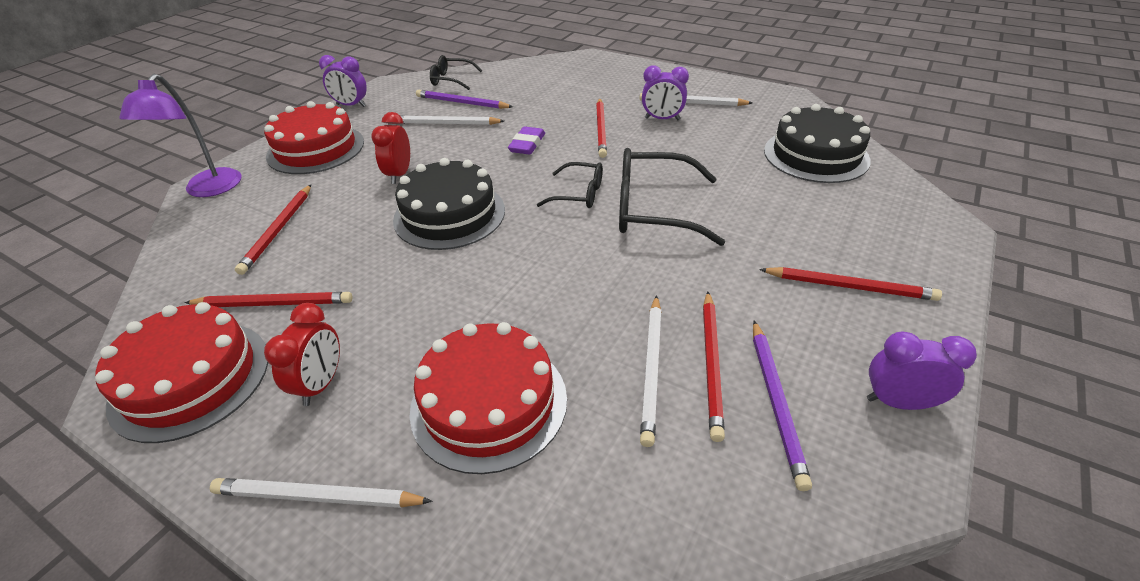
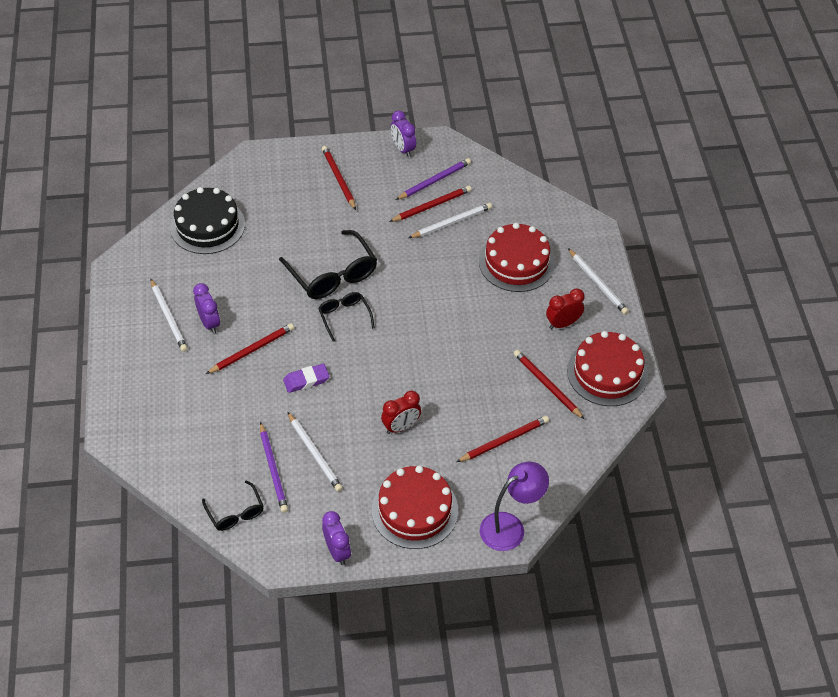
camera: 130 degrees left, 10 degrees up
(449, 214) = (417, 366): black cake -> none

